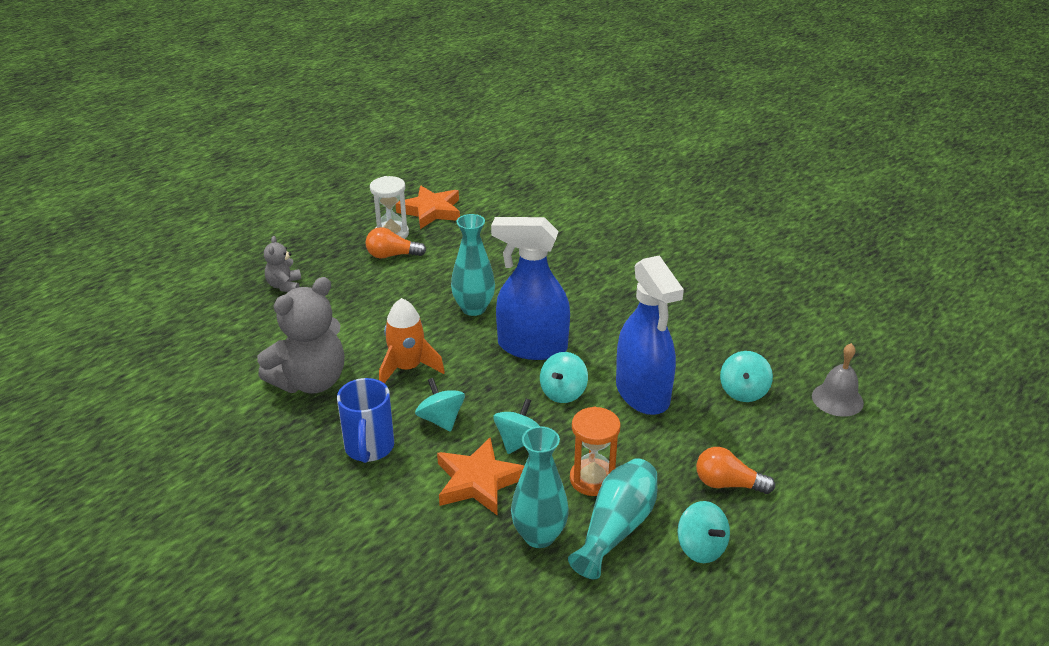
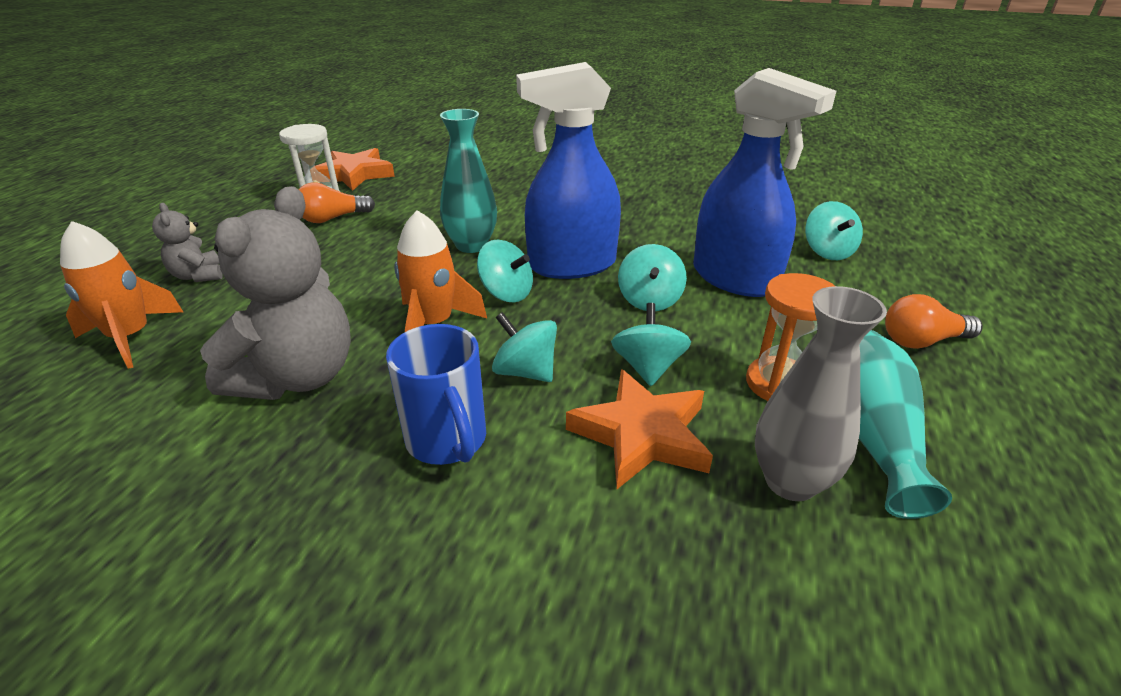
camera: 25 degrees left, 0 degrees up
(232, 324) = (130, 337): none -> orange rocket
(539, 536) = (790, 481): turquoise vase -> grey vase
(701, 548) = (985, 422): turquoise spinning top -> turquoise spinning top (506, 293)
(837, 399) = (914, 237): grey bell -> none

